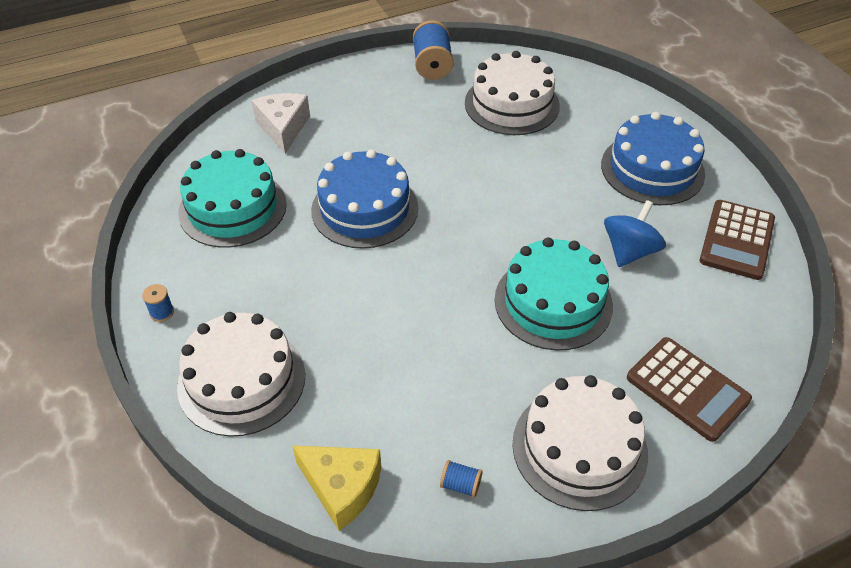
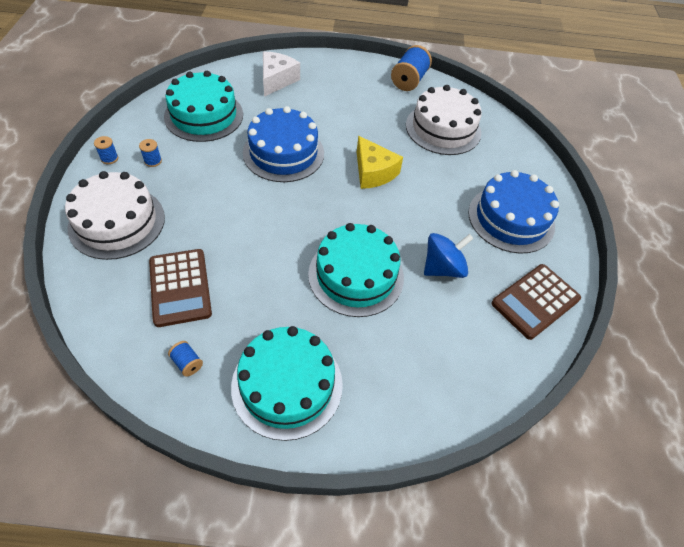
camera: 25 degrees right, 5 degrees up
(219, 290) = (153, 161): none -> blue spool
(342, 488) = (114, 321): yellow cheese -> yellow cheese (373, 172)
(579, 448) = (287, 385): white cake -> turquoise cake
(687, 389) = (401, 388): brown calculator -> brown calculator (180, 287)

